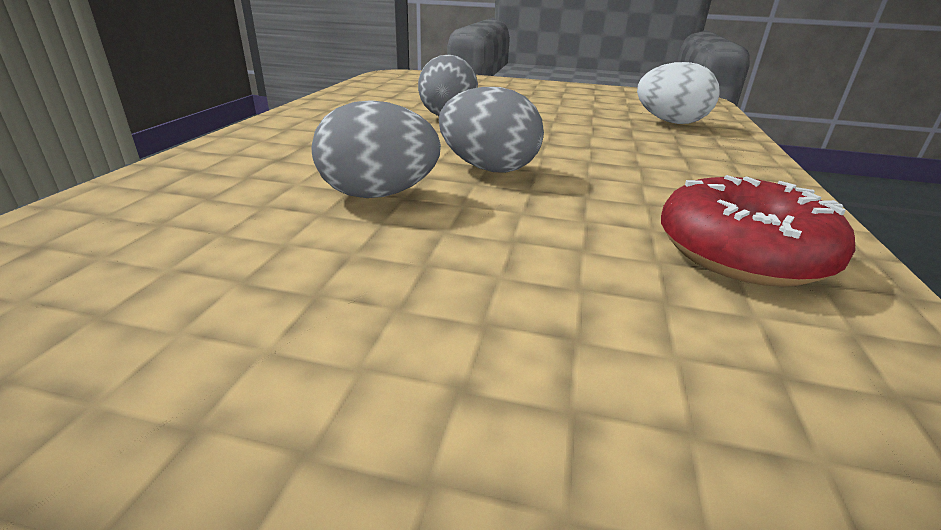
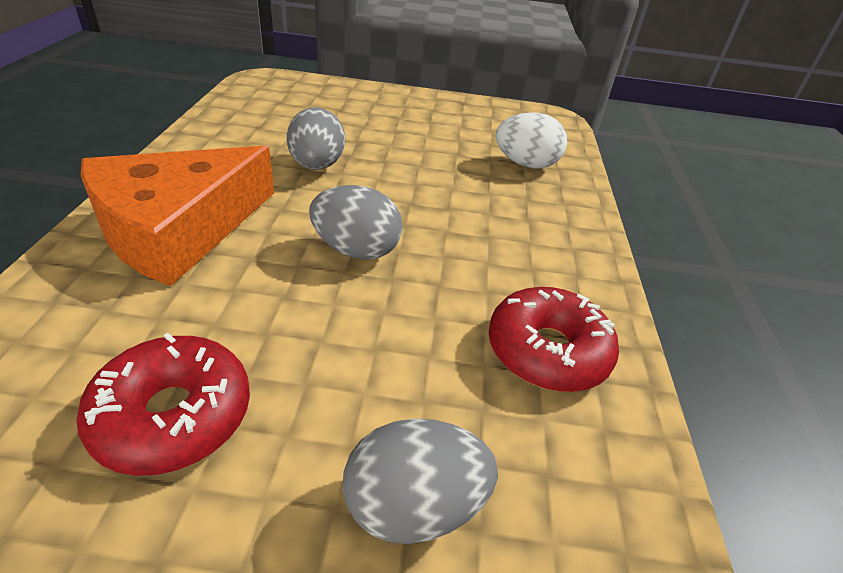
camera: 10 degrees left, 10 degrees up
(258, 280) = (173, 415): none -> red donut
(299, 149) = (177, 228): none -> orange cheese
(378, 195) = (260, 296): grey egg -> grey egg (414, 505)

